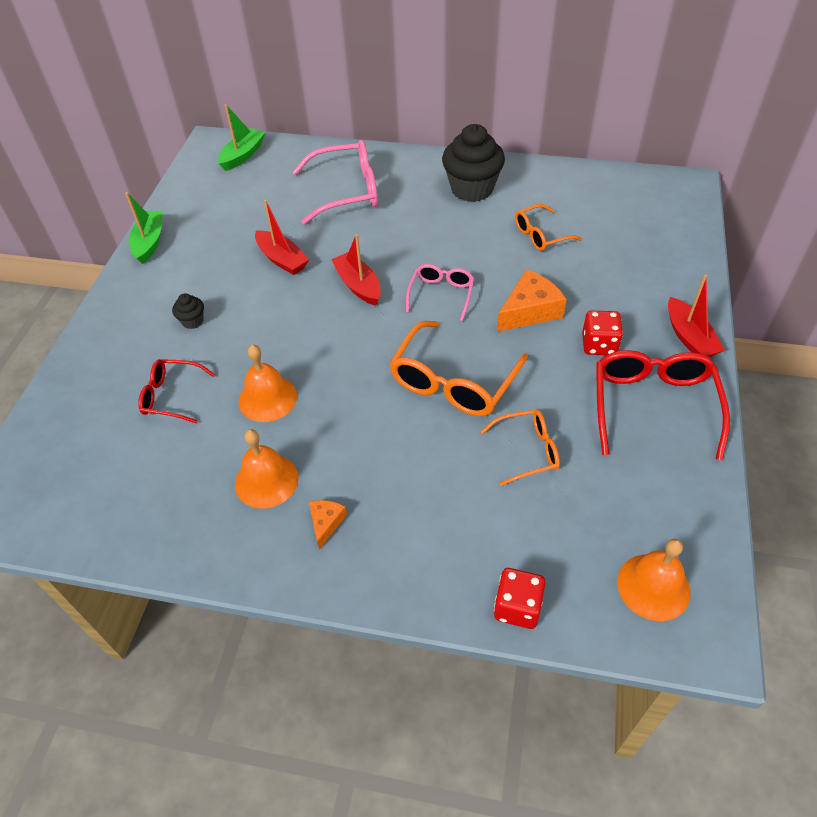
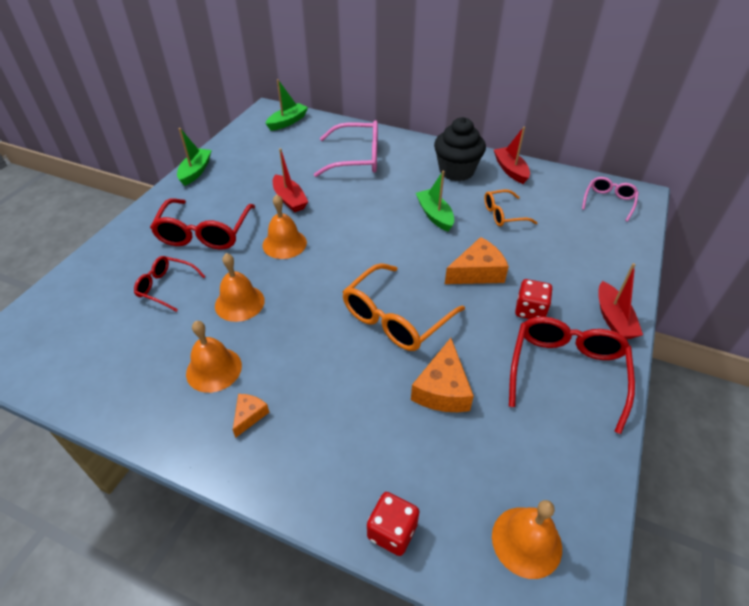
camera: 10 degrees right, 5 degrees down
(192, 321) = (204, 233): black cupcake -> red glasses
(295, 317) = (284, 244): none -> orange bell
(358, 285) = (342, 228): red boat -> red boat (510, 170)
(441, 294) = (407, 246): pink glasses -> pink glasses (608, 201)
(462, 250) = (434, 215): none -> green boat
(527, 451) = (442, 389): orange glasses -> orange cheese

